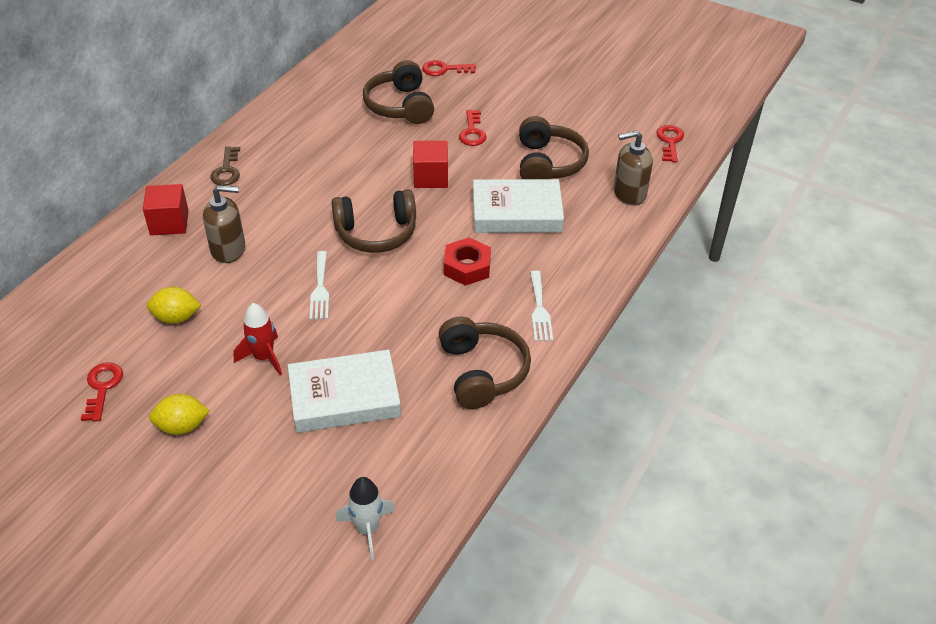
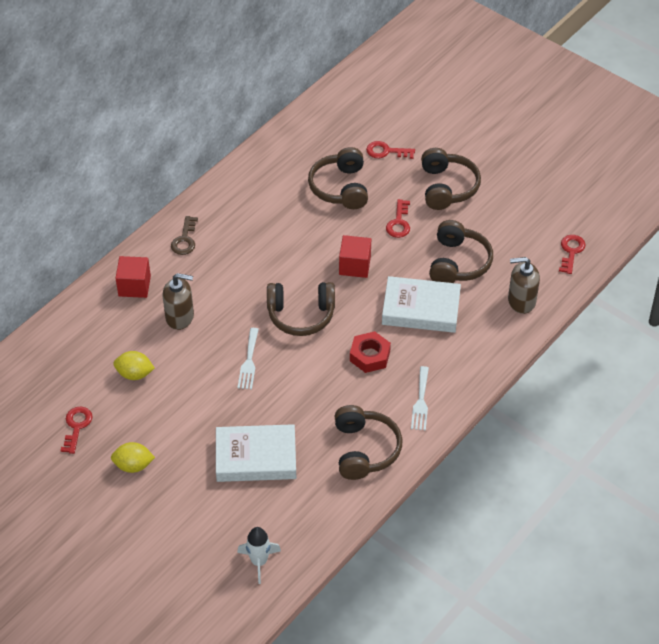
camera: 10 degrees right, 5 degrees up
(264, 357) = (198, 416): red rocket -> none
(518, 95) = (447, 187): none -> brown headphones

